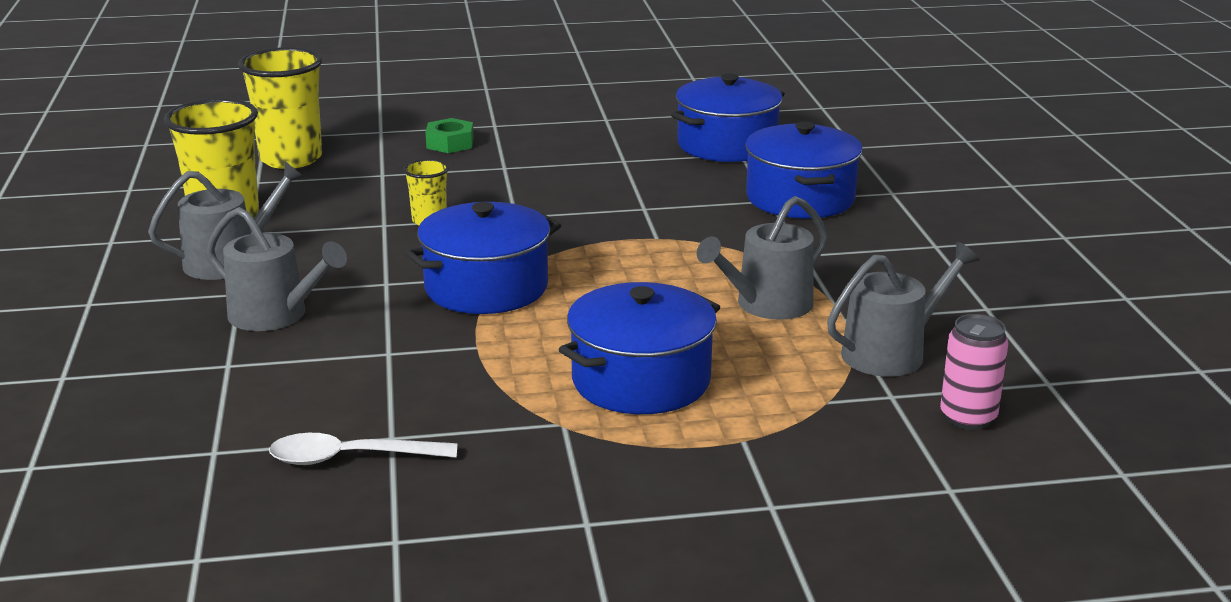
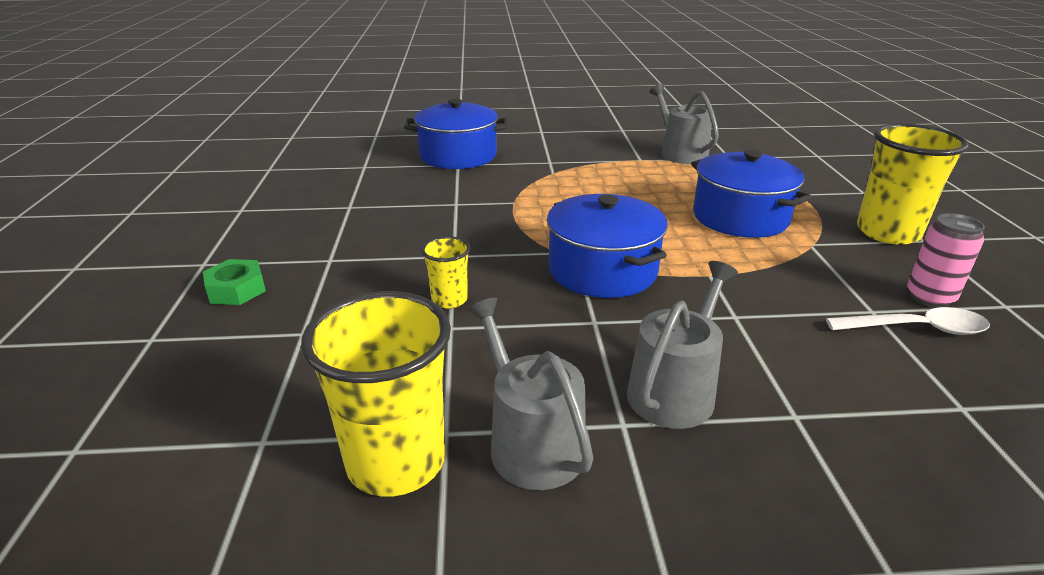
camera: 85 degrees left, 5 degrees up
(291, 159) = (192, 414): yellow cup -> yellow cup (887, 232)
(350, 458) = (916, 329): white spoon -> white spoon turned 90 degrees counterclockwise
(727, 145) = (343, 169): blue pot -> none
(767, 305) = (624, 176): grey watering can -> none
(968, 418) = (745, 145): pink can -> pink can (929, 297)

